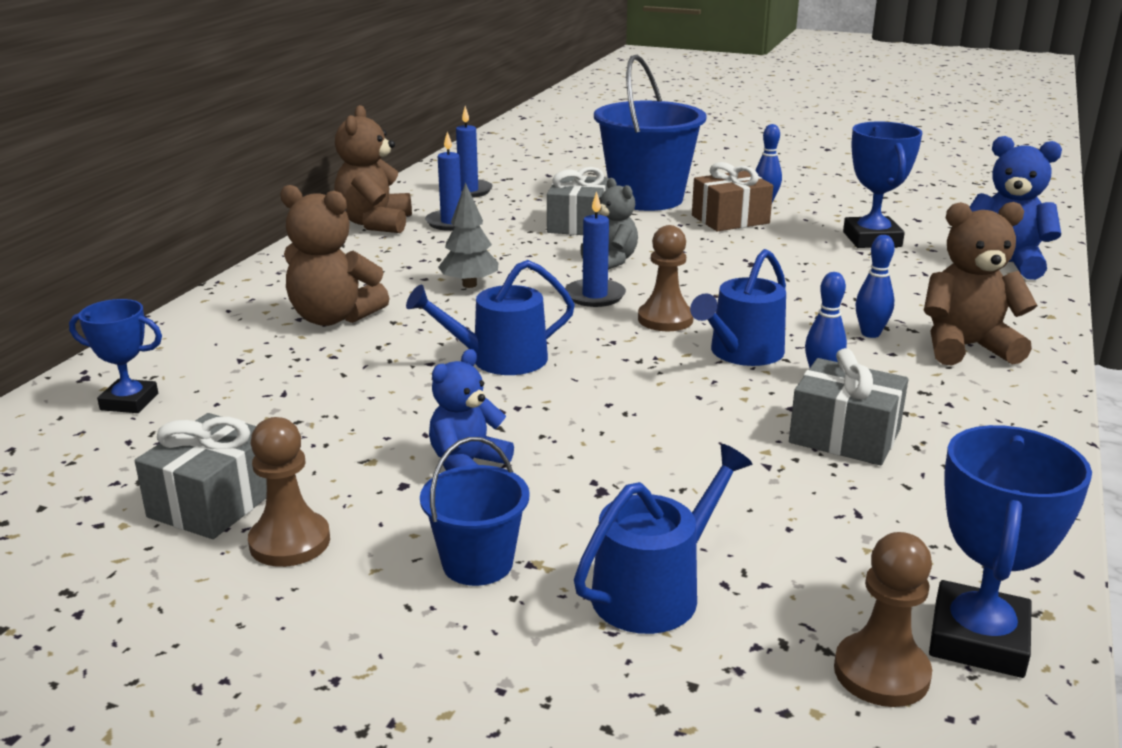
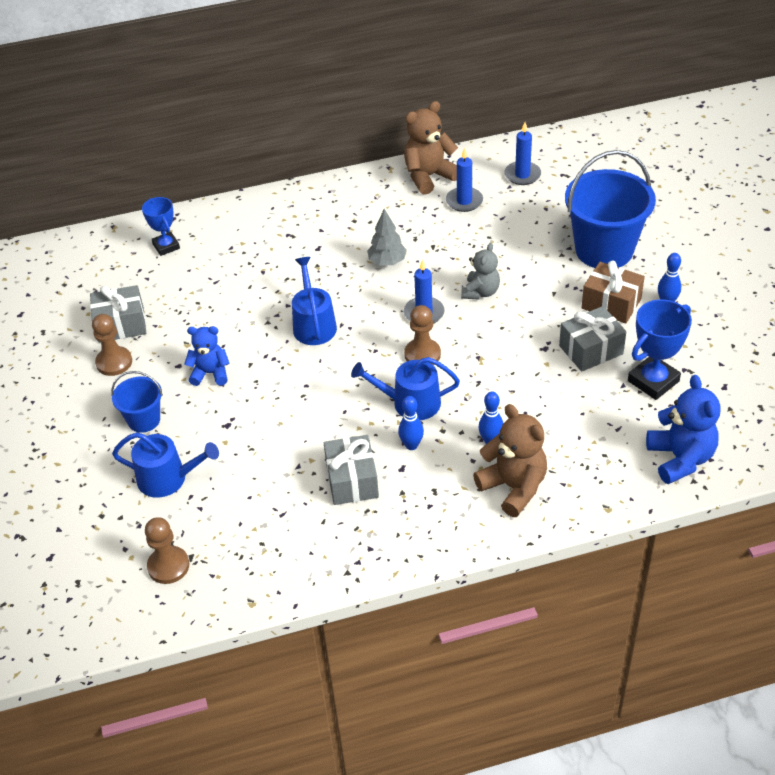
camera: 55 degrees right, 20 degrees up
(333, 318) = (299, 244): brown teddy bear -> none
(500, 359) = (313, 324): blue watering can -> blue watering can turned 45 degrees clockwise
(578, 224) = (522, 248): grey gift -> grey gift (591, 350)
(978, 639) = (214, 587): blue trophy -> none

